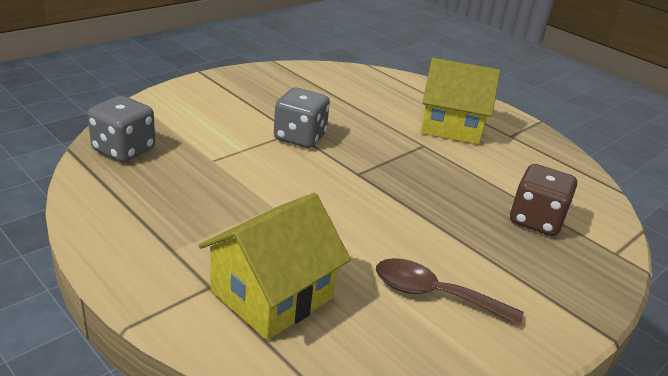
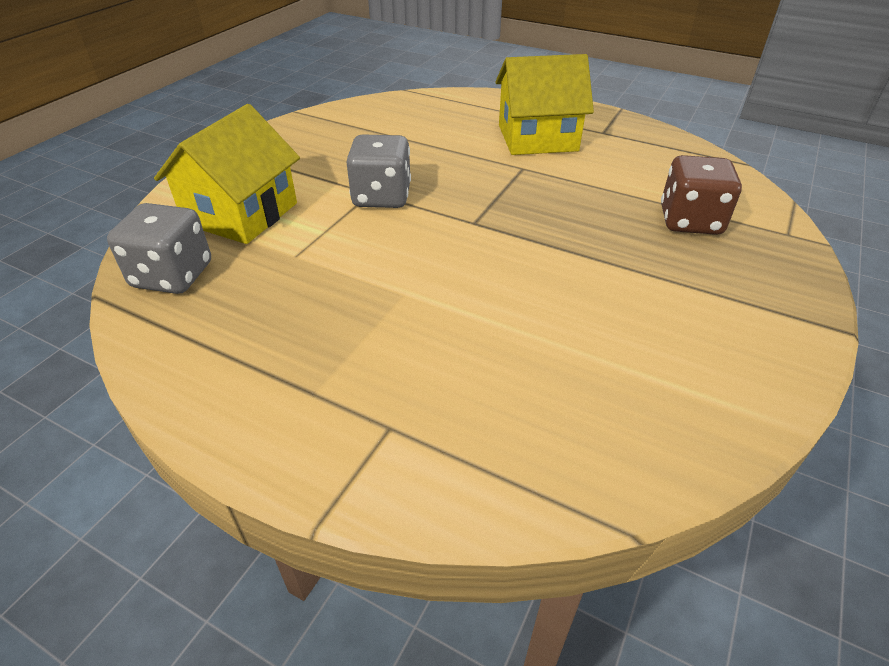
camera: 15 degrees left, 10 degrees up
(272, 294) = (471, 411): yellow house -> yellow house (241, 213)
(434, 294) = (647, 345): brown spoon -> none

